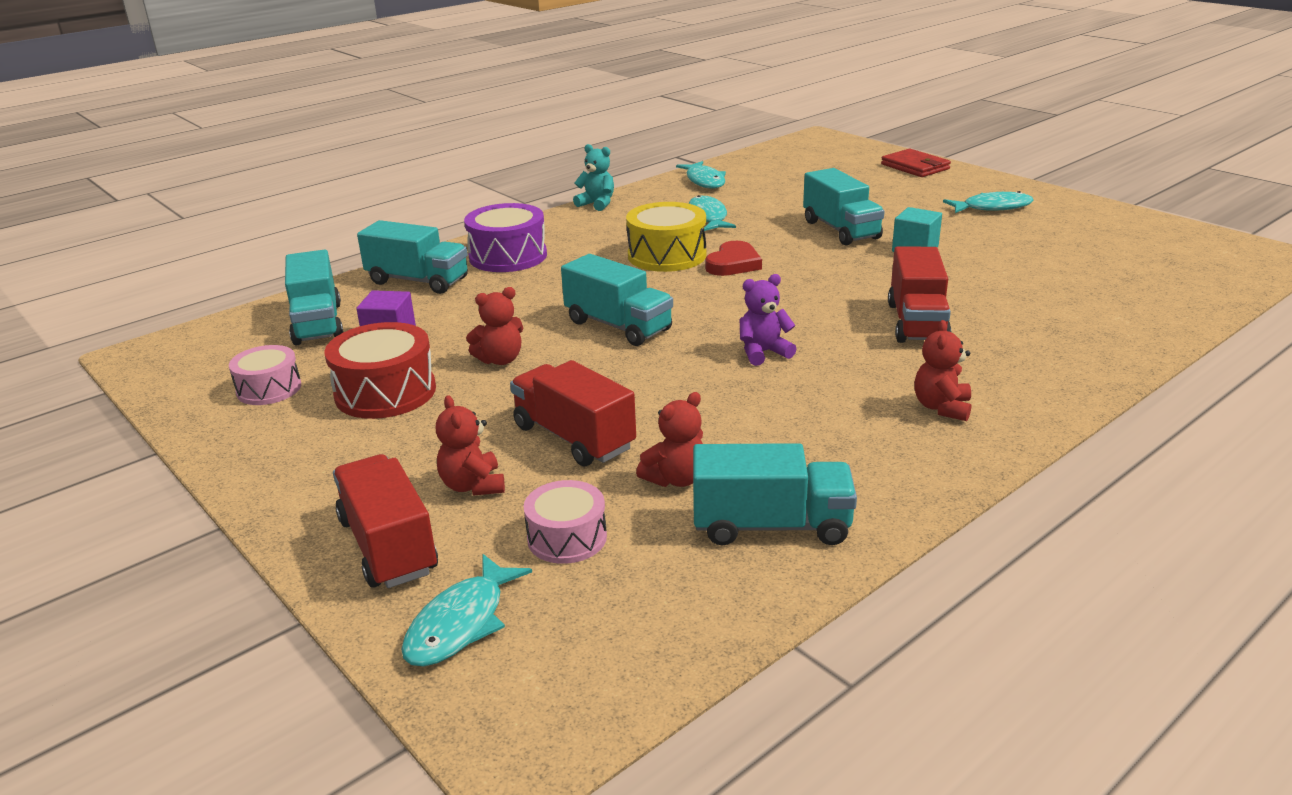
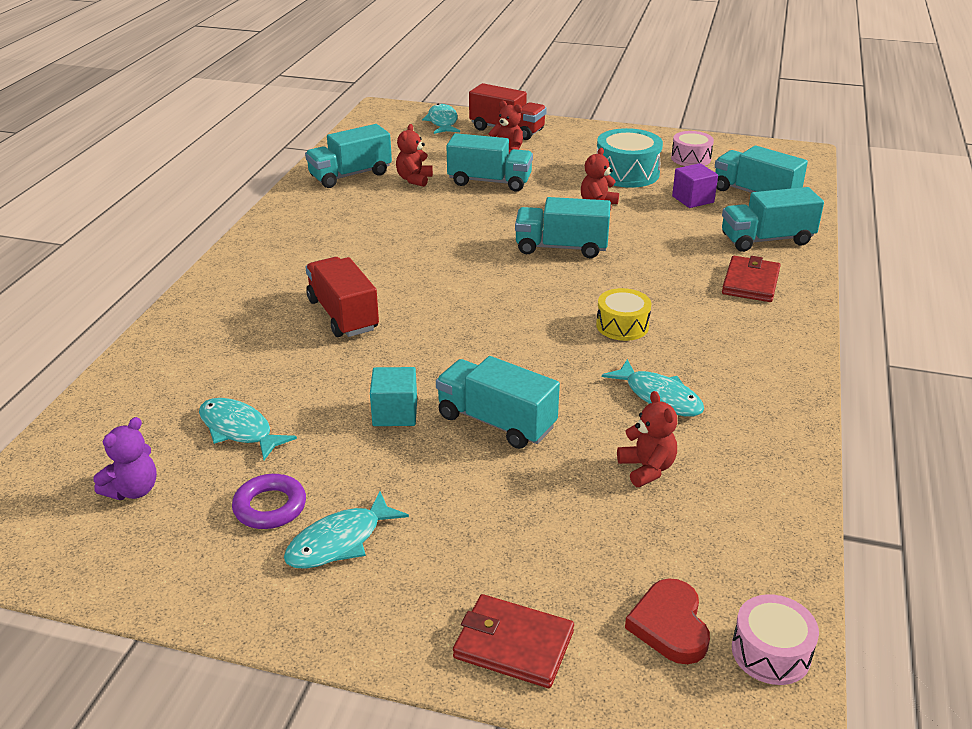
camera: 145 degrees right, 5 degrees up
(385, 392) = (627, 173): red drum -> turquoise drum
(508, 256) = (750, 282): purple drum -> red wallet
(567, 538) = (437, 149): pink drum -> pink drum (771, 652)
(574, 437) = (489, 181): red truck -> turquoise truck
(597, 204) = (803, 380): turquoise teddy bear -> none
(667, 255) = (622, 326): yellow drum -> yellow drum, size x0.63
(704, 181) = (760, 475): turquoise fish -> turquoise fish (239, 430)
(733, 264) = (551, 334): red heart -> red heart (670, 625)
(763, 353) = (437, 256): purple teddy bear -> purple teddy bear (133, 490)
(942, 407) = (293, 252): red teddy bear -> red teddy bear (647, 469)
(1036, 227) = (270, 507): none -> purple ring

